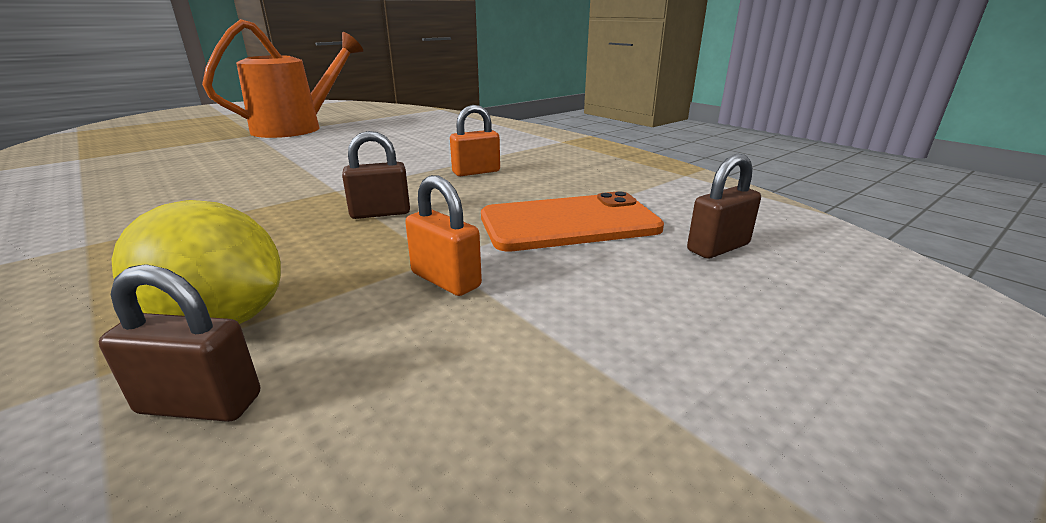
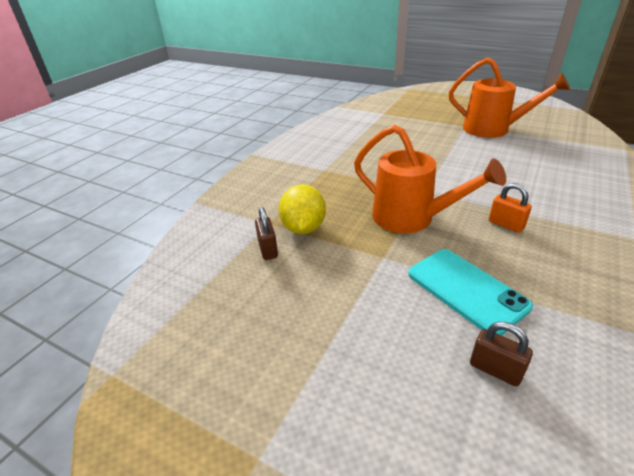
camera: 70 degrees right, 10 degrees up
(380, 213) = (411, 218): brown padlock -> orange watering can
(446, 280) = (367, 268): orange padlock -> none
(569, 223) = (466, 290): orange phone -> turquoise phone

